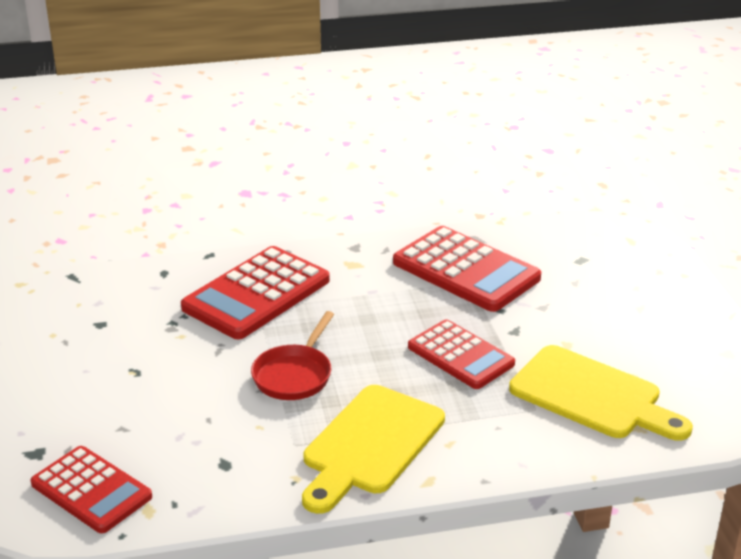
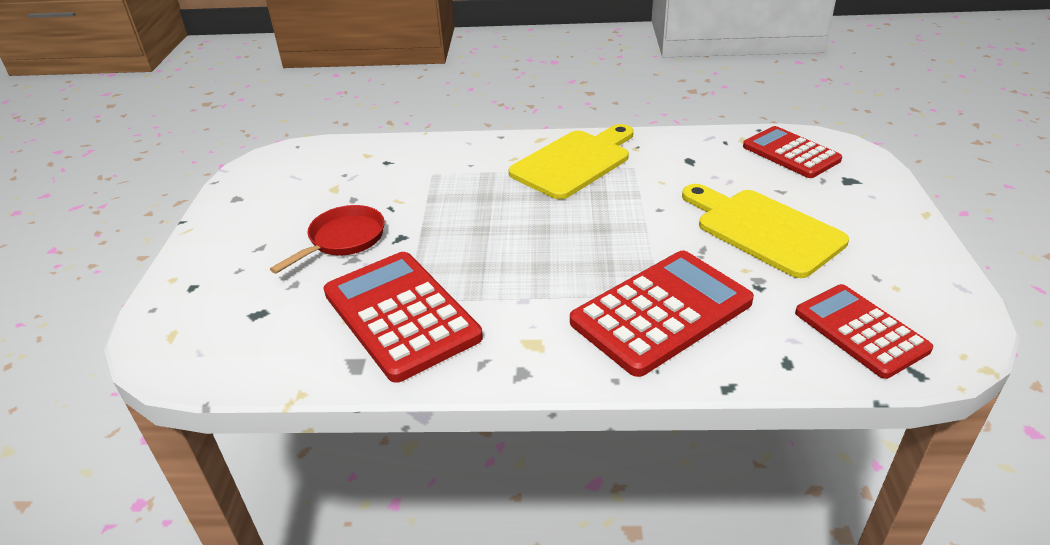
camera: 165 degrees left, 5 degrees up
(294, 375) = (627, 218): red pan -> red pan (343, 239)
(461, 355) = (466, 220): red calculator -> red calculator (860, 331)
(592, 395) = (380, 178): yellow cutting board -> yellow cutting board (763, 230)

